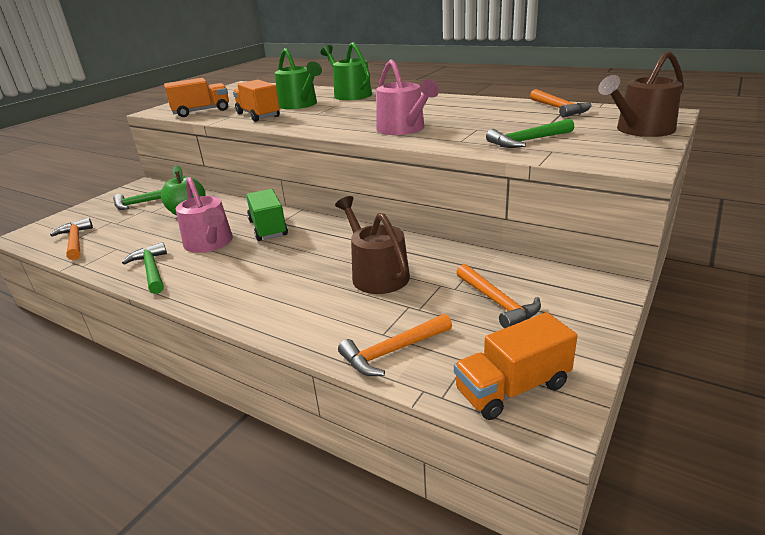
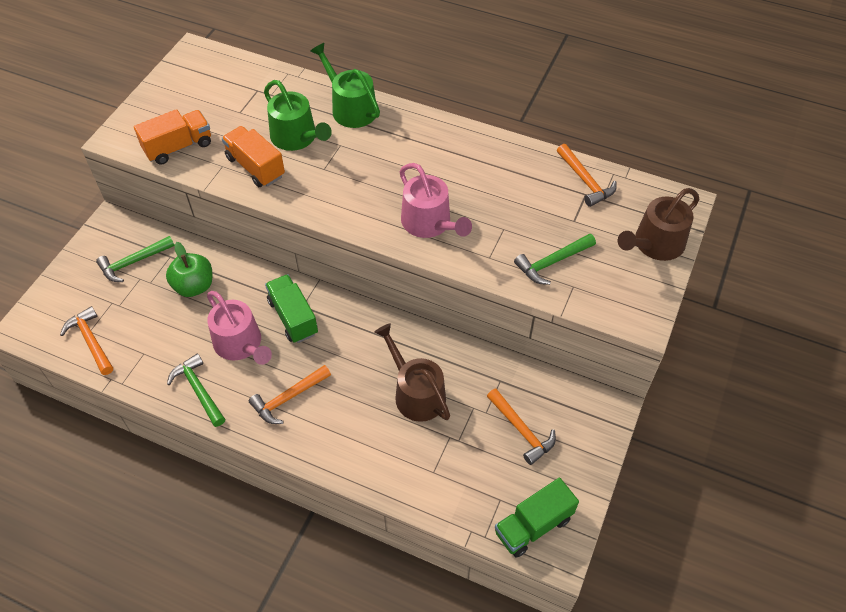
camera: 10 degrees left, 25 degrees up
(392, 351) = (443, 492): orange hammer -> orange hammer (288, 398)
(512, 388) = (533, 525): orange truck -> green truck

